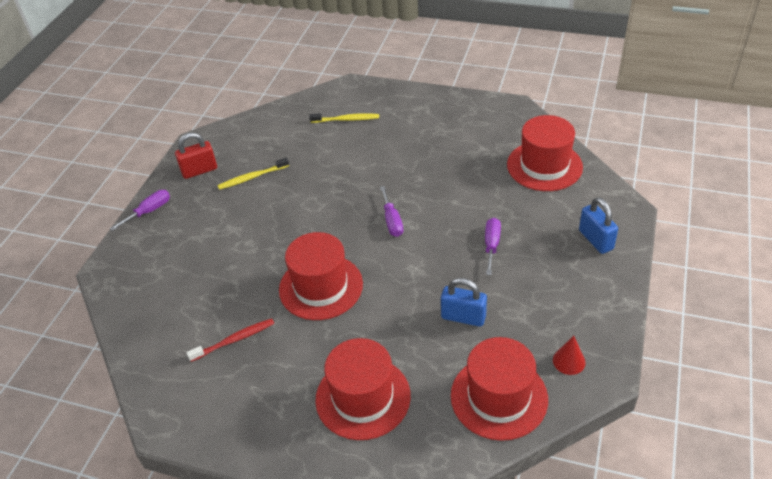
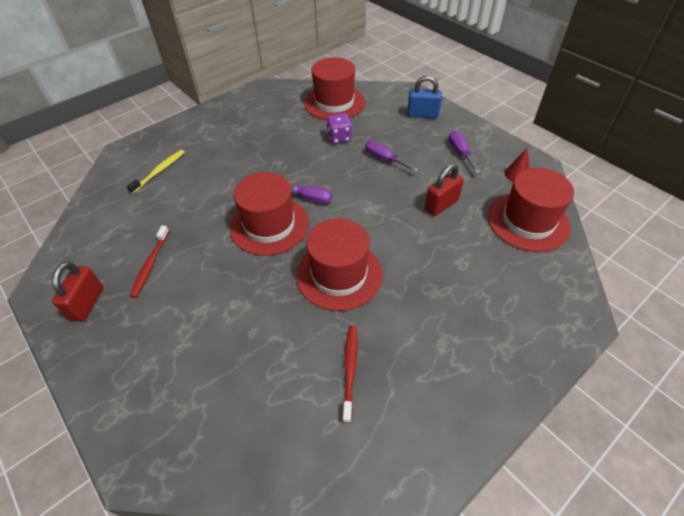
camera: 60 degrees left, 5 degrees up
(149, 211) = (92, 377): purple screwdriver -> purple screwdriver (460, 153)
(252, 177) = (150, 264): yellow toothbrush -> red toothbrush
(363, 397) = (482, 300): red hat -> red hat (269, 225)
(463, 317) = (441, 205): blue padlock -> red padlock
(492, 198) = (339, 138): none -> purple dice

